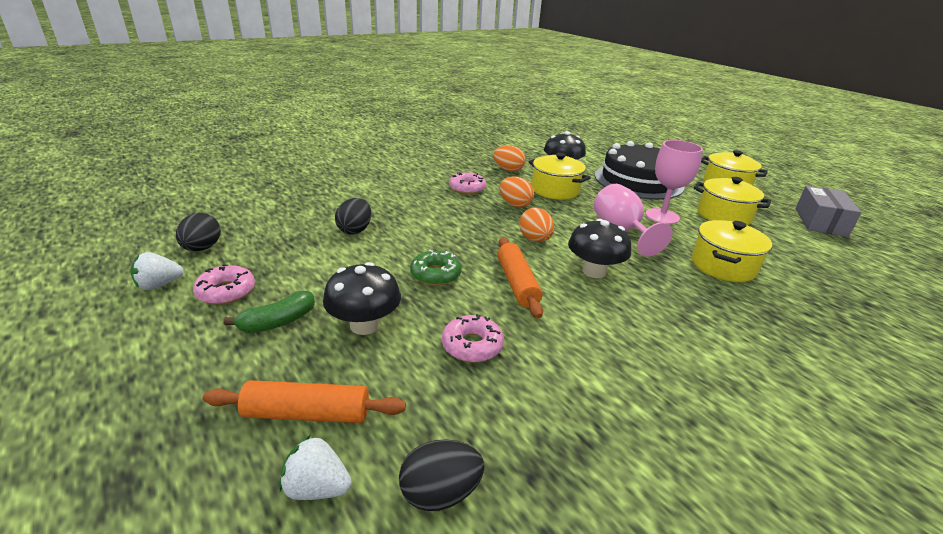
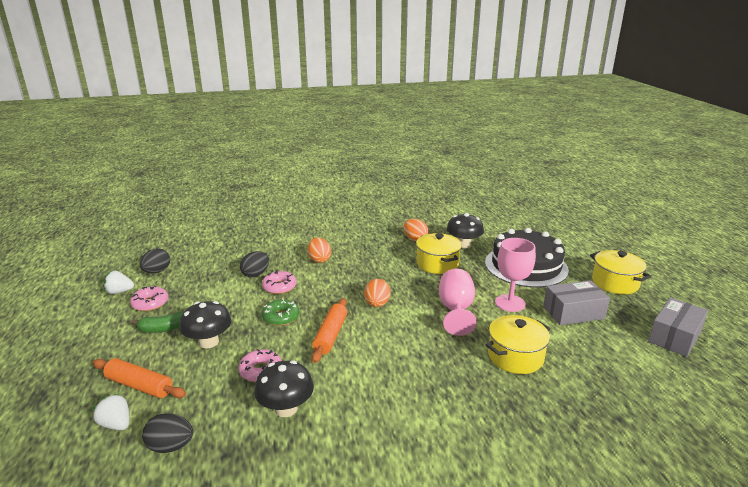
camera: 25 degrees right, 5 degrees down
(467, 188) = (365, 252): pink donut -> pink donut (279, 287)
(514, 205) = (390, 272): orange egg -> orange egg (319, 260)
(594, 271) = (397, 338): black mushroom -> black mushroom (286, 408)
(723, 216) = (573, 312): yellow pot -> grey box

